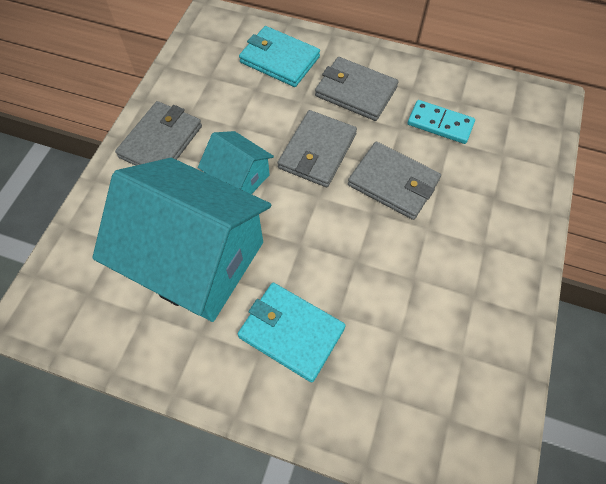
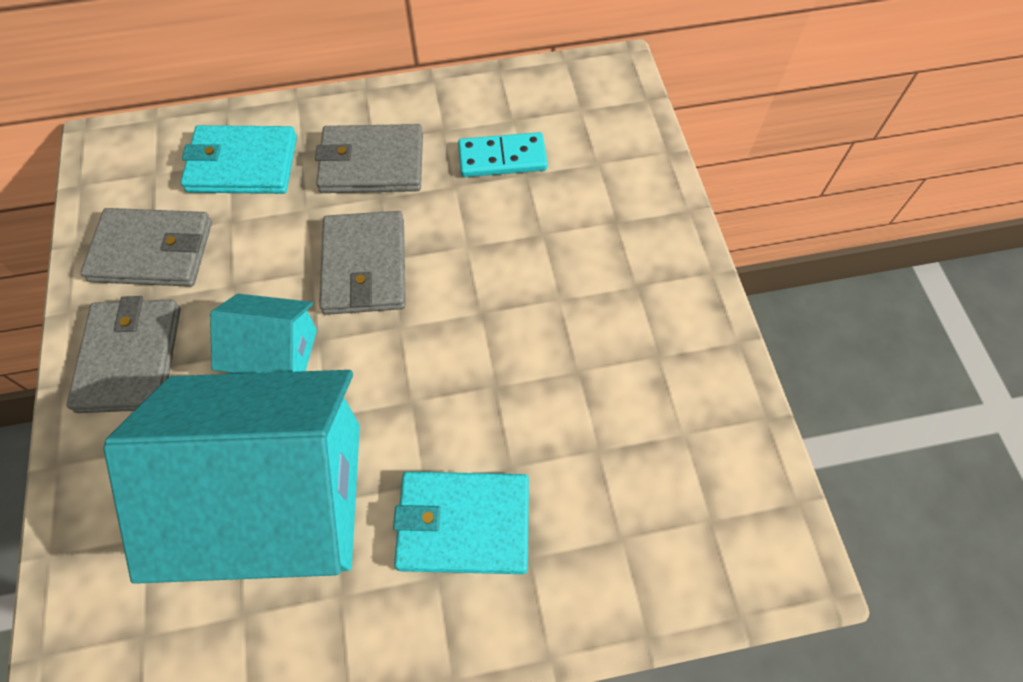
camera: 30 degrees left, 0 degrees up
(393, 183) = (486, 261): grey wallet -> grey wallet (152, 251)

